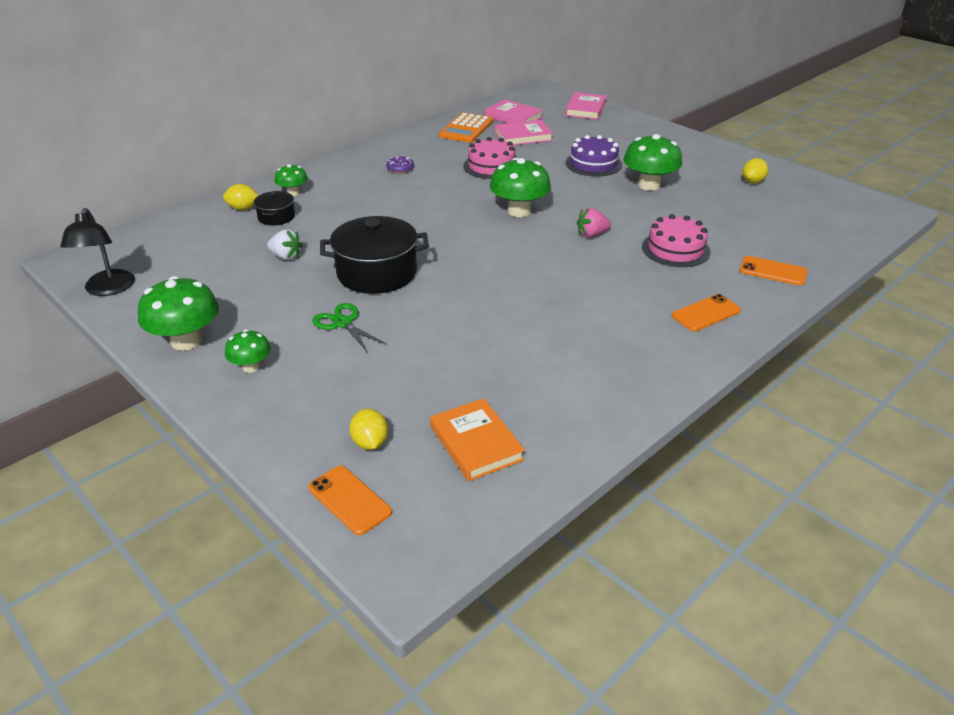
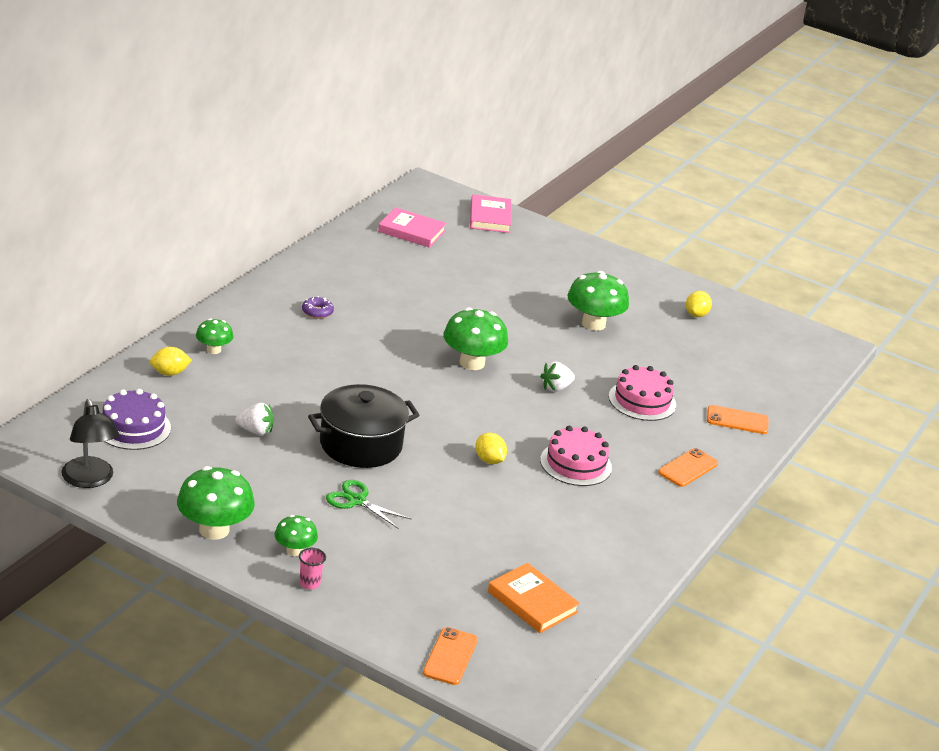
camera: 20 degrees left, 5 degrees down
(244, 402) = (309, 583): none -> pink cup
(276, 217) = (214, 382): black pot -> none
(349, 500) = (450, 656): orange phone -> orange phone turned 75 degrees clockwise
(370, 443) = (443, 609): yellow lemon -> yellow lemon (489, 460)
(466, 129) = (365, 251): orange calculator -> none
(491, 166) = (417, 304): pink cake -> pink cake (576, 464)
(523, 136) = (435, 260): pink book -> none
(591, 234) = (556, 388): pink strawberry -> white strawberry
(593, 164) = (526, 297): purple cake -> purple cake (133, 427)

